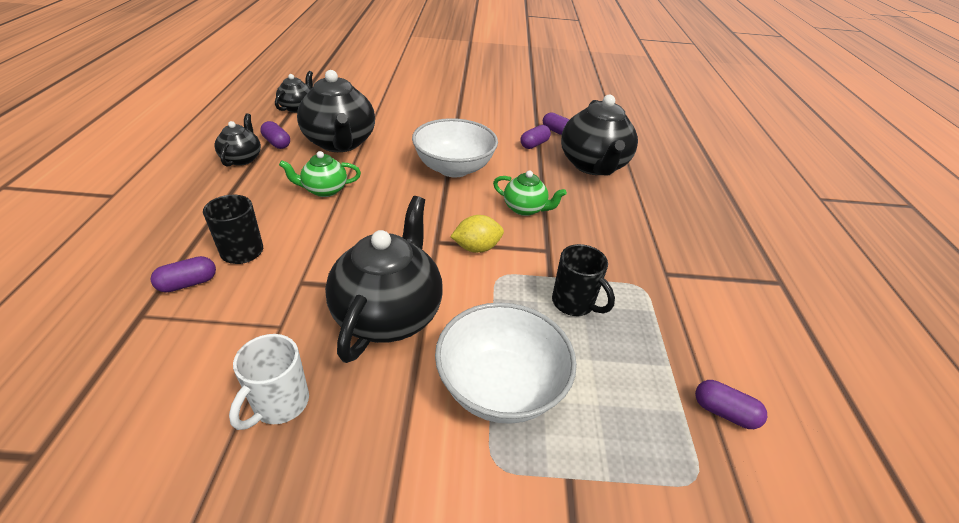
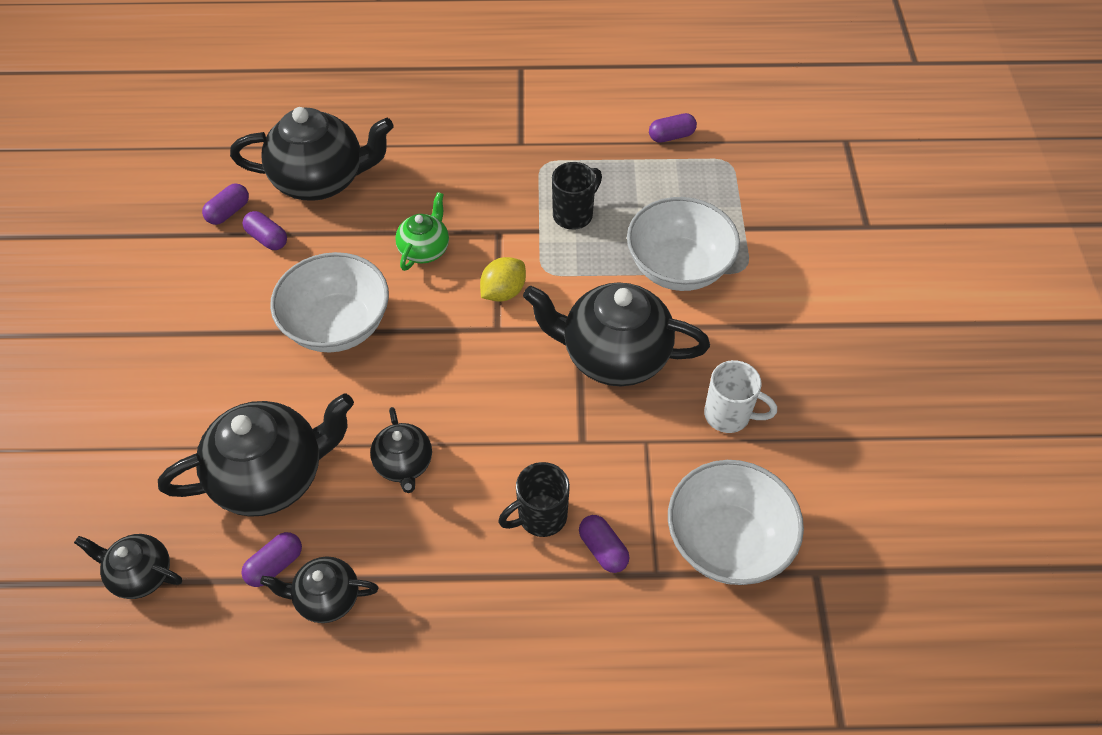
camera: 90 degrees left, 15 degrees up
(132, 376) = (727, 541): none -> white bowl
(324, 190) = (404, 464): green teapot -> black teapot
(476, 248) = (503, 292): yellow lemon -> yellow lemon turned 60 degrees clockwise
(724, 412) = (671, 136): purple capsule -> purple capsule turned 45 degrees clockwise

